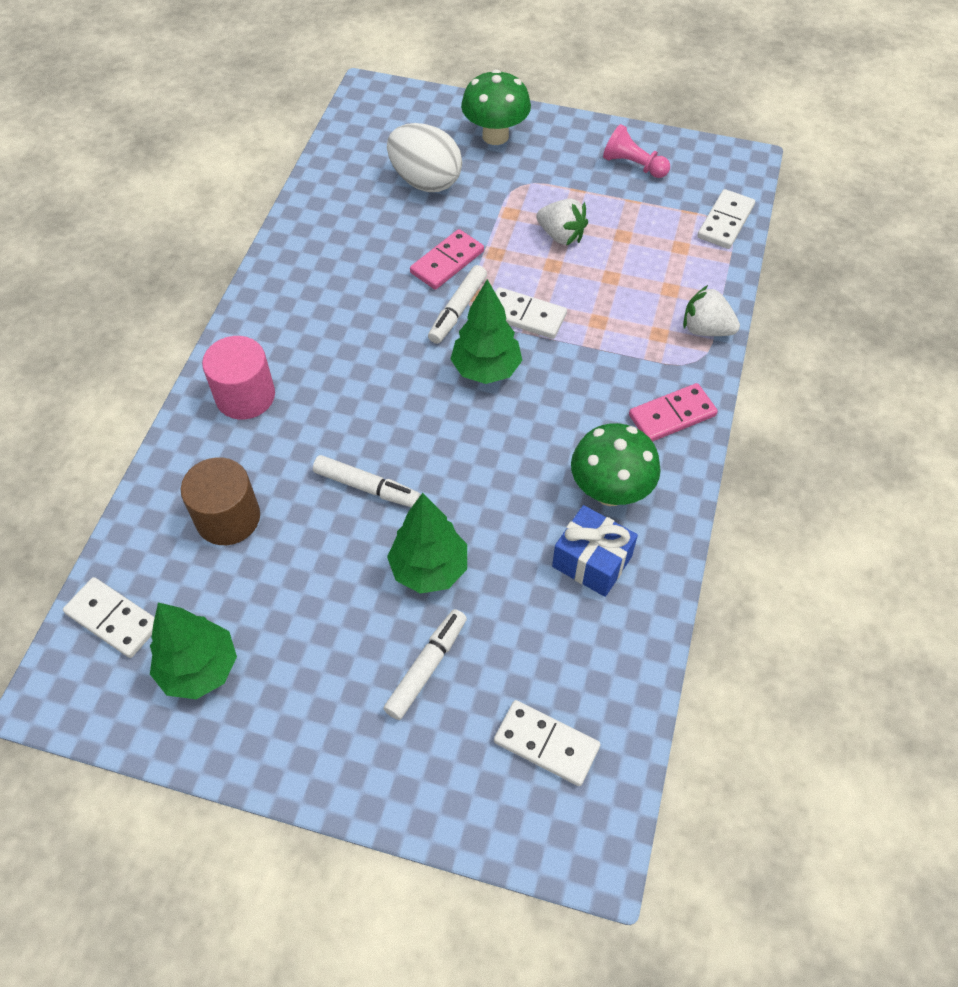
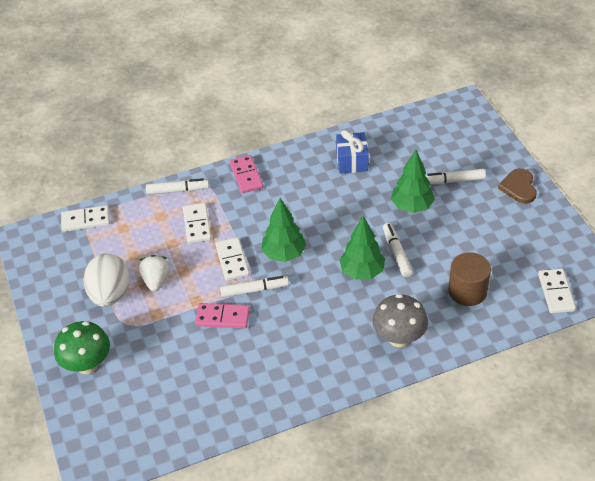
camera: 125 degrees left, 10 degrees down
(199, 669) = (538, 247): green tree -> green tree (362, 272)
(245, 396) = (399, 338): pink cylinder -> grey mushroom
(325, 752) = (519, 187): none -> brown heart
(425, 181) = (161, 373): white egg -> white egg (110, 294)
(546, 744) = (442, 133): white domino -> white domino (197, 224)
(610, 491) = (310, 174): green mushroom -> none
(633, 165) = (65, 282): pink pawn -> none
(672, 415) = (246, 176): pink domino -> pink domino turned 45 degrees clockwise
(706, 329) = (178, 190): white strawberry -> white marker

